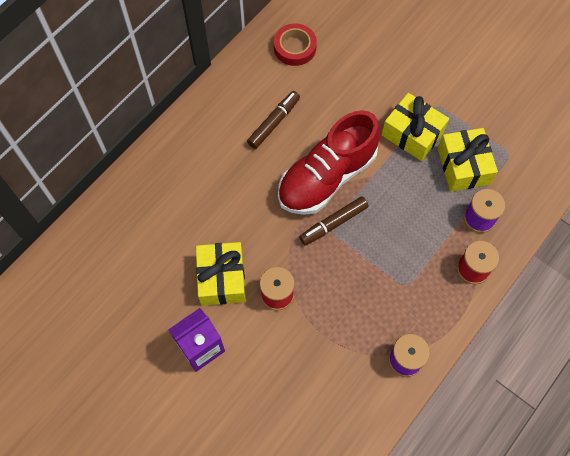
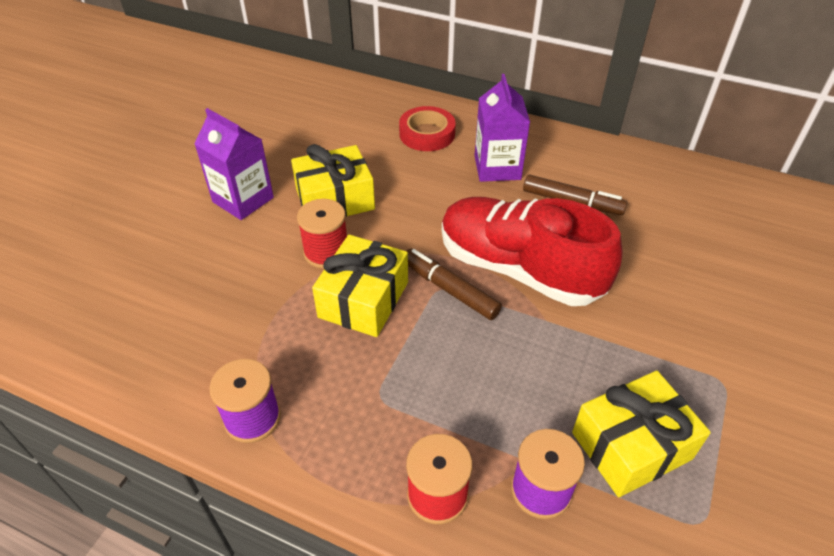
camera: 75 degrees right, 20 degrees down
(221, 157) = (497, 167): none -> purple carton
(295, 47) = (699, 200): red tape -> red tape (427, 134)
(412, 134) = (649, 359): yellow gift -> yellow gift (364, 300)

